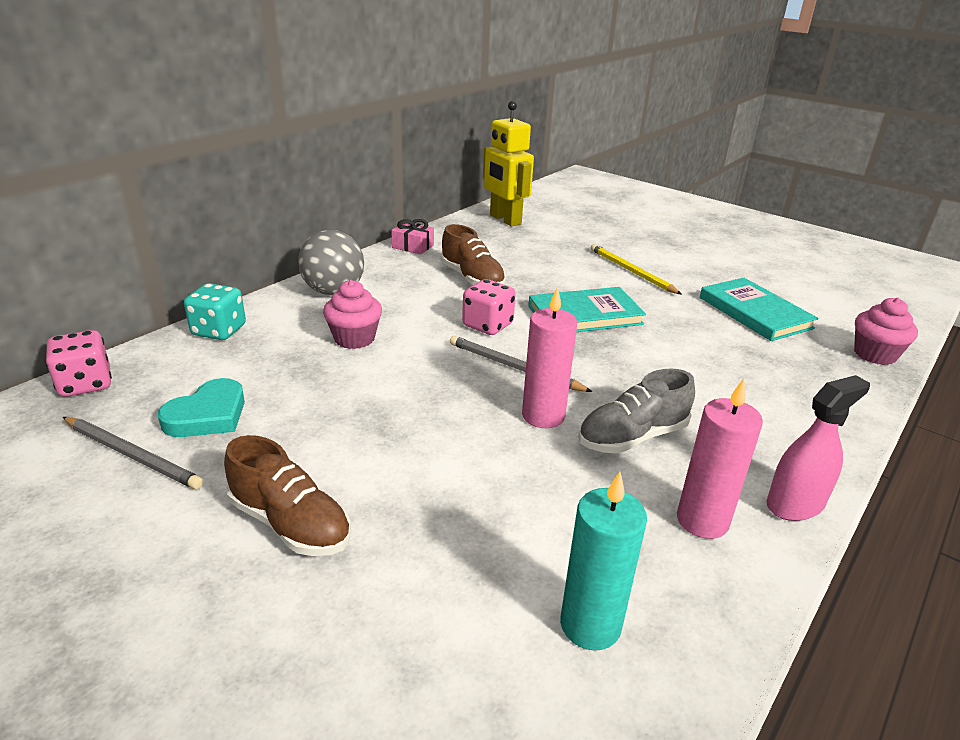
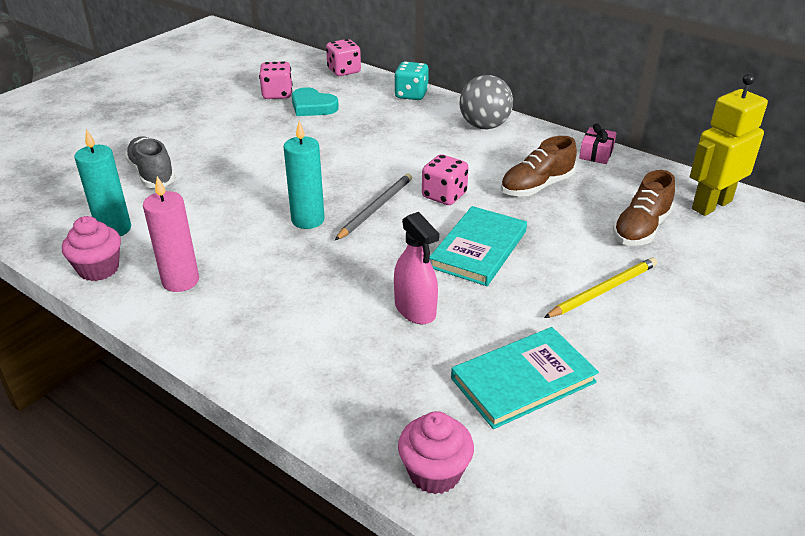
camera: 90 degrees right, 5 degrees up
(132, 455) = (277, 94): grey pencil -> pink dice
(290, 524) = (214, 141): brown shoe -> brown shoe (641, 229)
(354, 338) = (409, 141): pink cupcake -> pink cupcake (99, 269)
(543, 416) = (308, 220): pink candle -> turquoise candle
(585, 315) = (479, 249): turquoise book -> turquoise book turned 45 degrees clockwise
(632, 437) = (278, 259): grey shoe -> grey shoe (152, 174)
(795, 504) = (186, 331): pink spray bottle -> pink spray bottle (415, 309)

